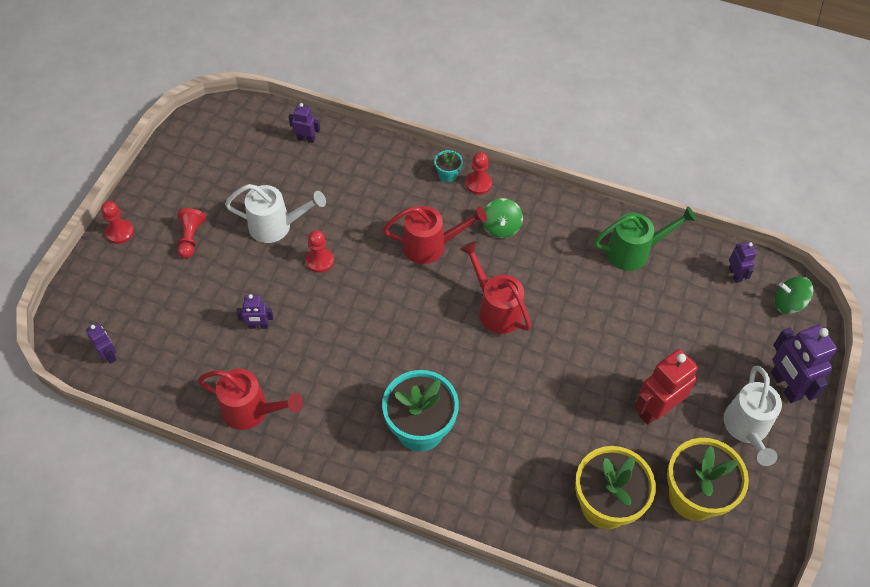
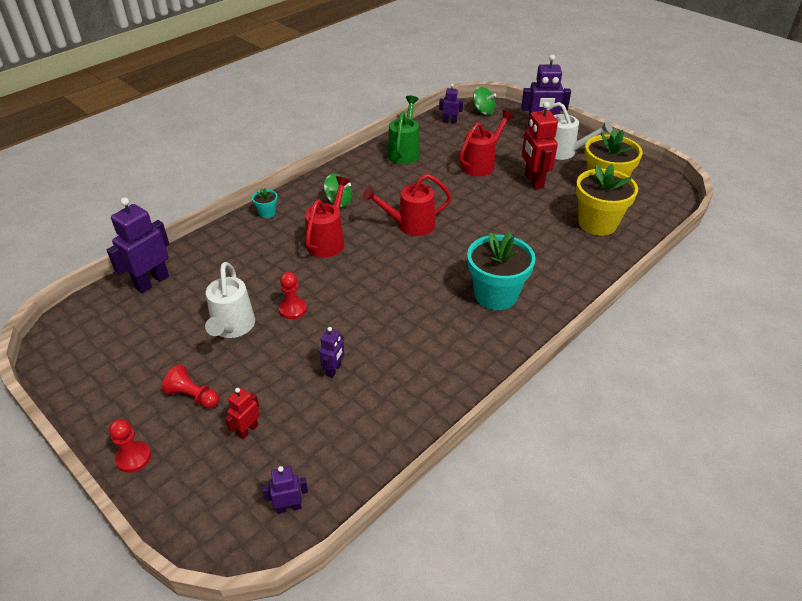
camera: 65 degrees left, 15 degrees down
(170, 293) = (247, 430): none -> red robot
(252, 411) = (424, 399): red watering can -> red watering can (481, 164)
(276, 226) = (232, 328): white watering can -> white watering can turned 150 degrees clockwise
(306, 139) = (152, 282): purple robot -> purple robot, size x1.89
(478, 183) = (289, 200): red pawn -> none
(788, 303) = (483, 111): green spinning top -> green spinning top turned 90 degrees counterclockwise

